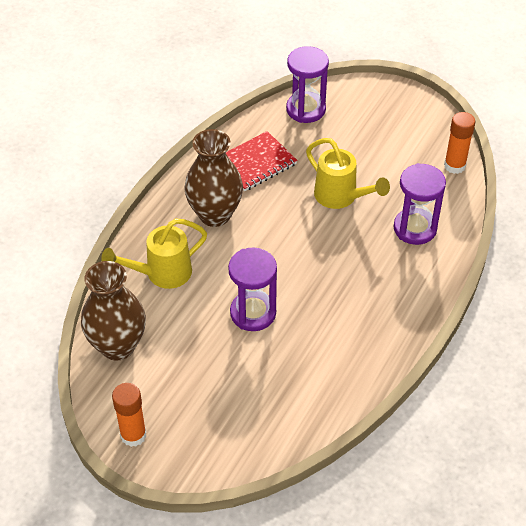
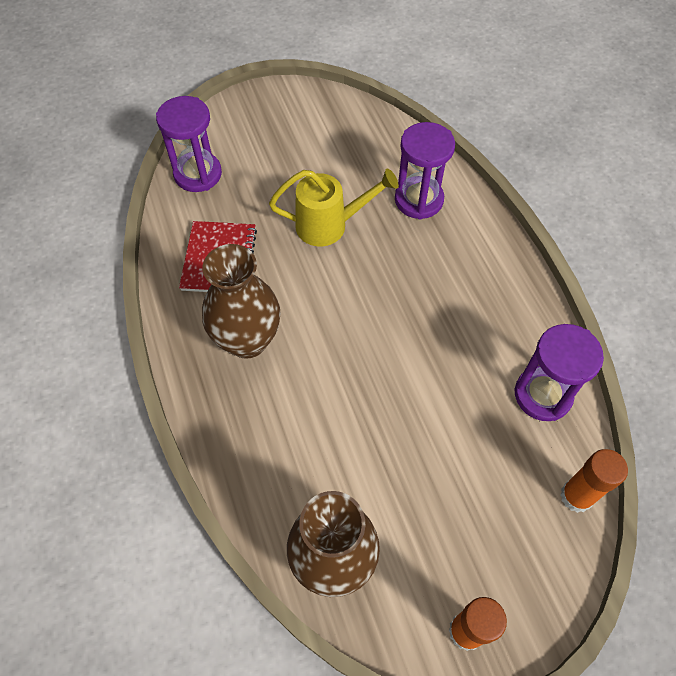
camera: 50 degrees left, 10 degrees up
(162, 273) = (276, 445): yellow watering can -> none
(253, 313) = (401, 397): purple hourglass -> purple hourglass (542, 395)
(454, 166) = (377, 123): orange glue stick -> orange glue stick (576, 496)

